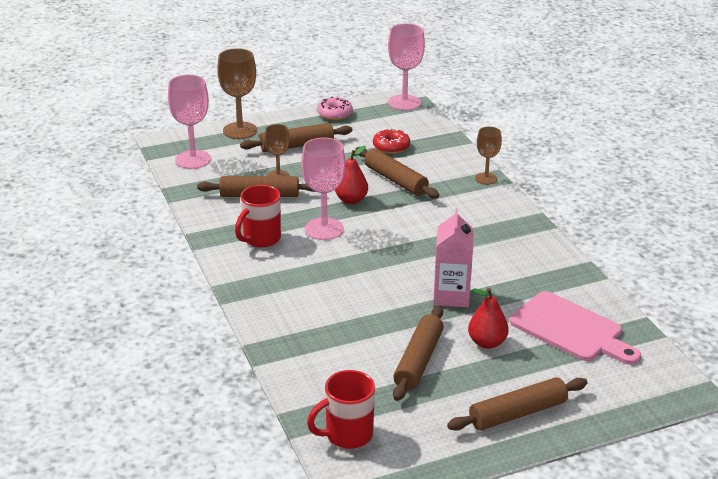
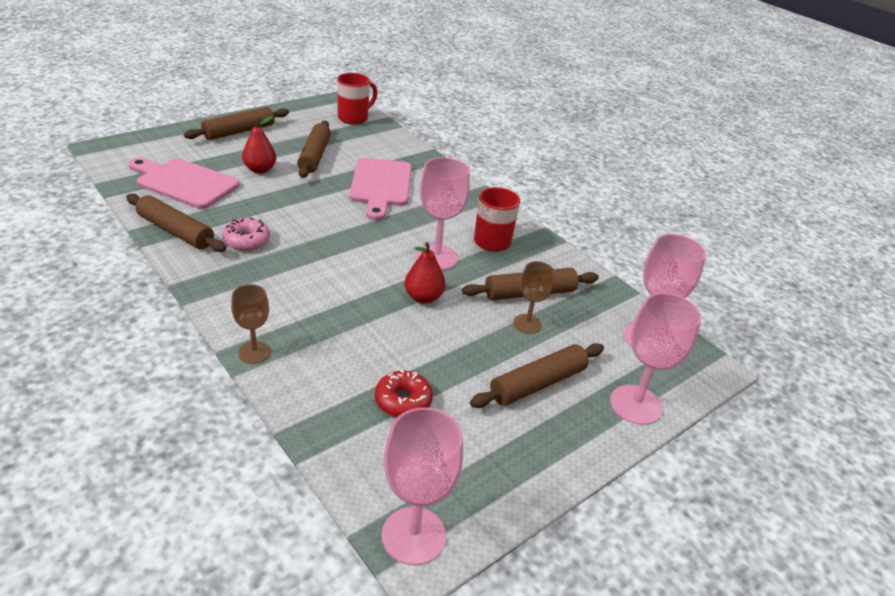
camera: 160 degrees right, 5 degrees up
(240, 130) = (635, 404): brown goblet -> pink goblet
(334, 114) = (523, 472): pink donut -> pink donut (247, 240)
(348, 310) = (381, 185): none -> pink cutting board
(395, 180) = (379, 334): brown rolling pin -> brown rolling pin (176, 231)
(451, 296) = (292, 202): pink carton -> none

